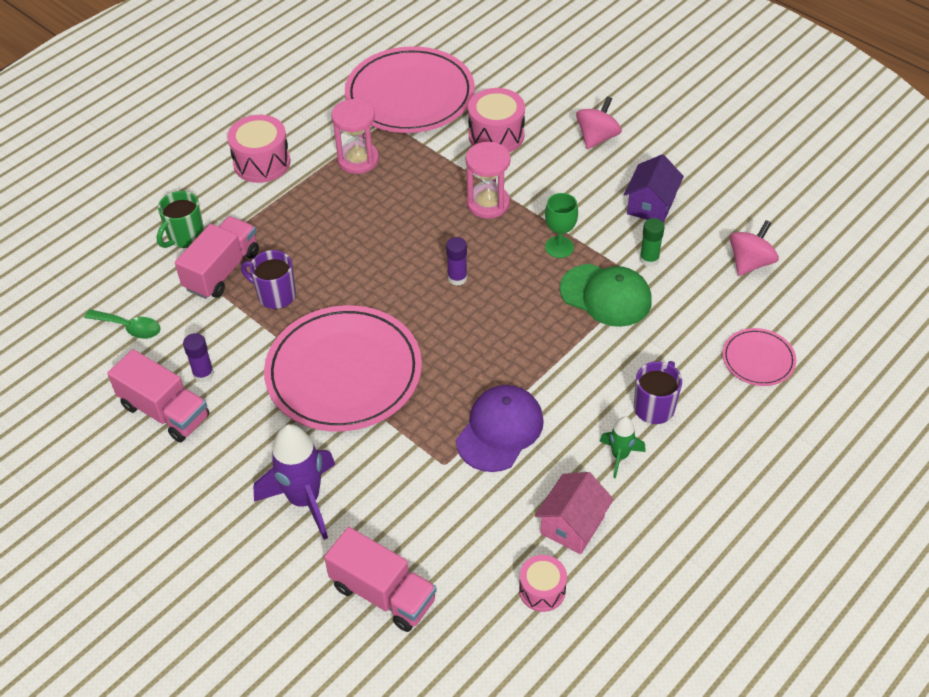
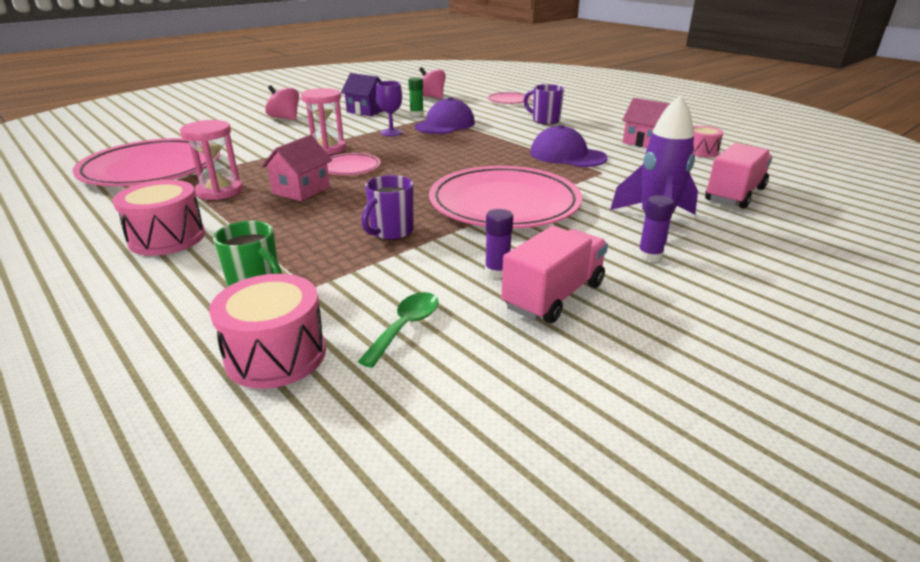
camera: 85 degrees left, 20 degrees down
(222, 270) = (335, 262): pink truck -> none
(365, 213) = (301, 190): none -> pink house
(431, 235) = (350, 167): none -> pink plate
(457, 278) = (407, 161): purple glue stick -> purple glue stick (650, 256)
(496, 135) = (248, 143): pink drum -> pink drum (276, 355)
(559, 247) = (391, 132): green goblet -> purple goblet
(606, 295) = (445, 125): green cap -> purple cap
(619, 456) = (585, 129): green rocket -> none

